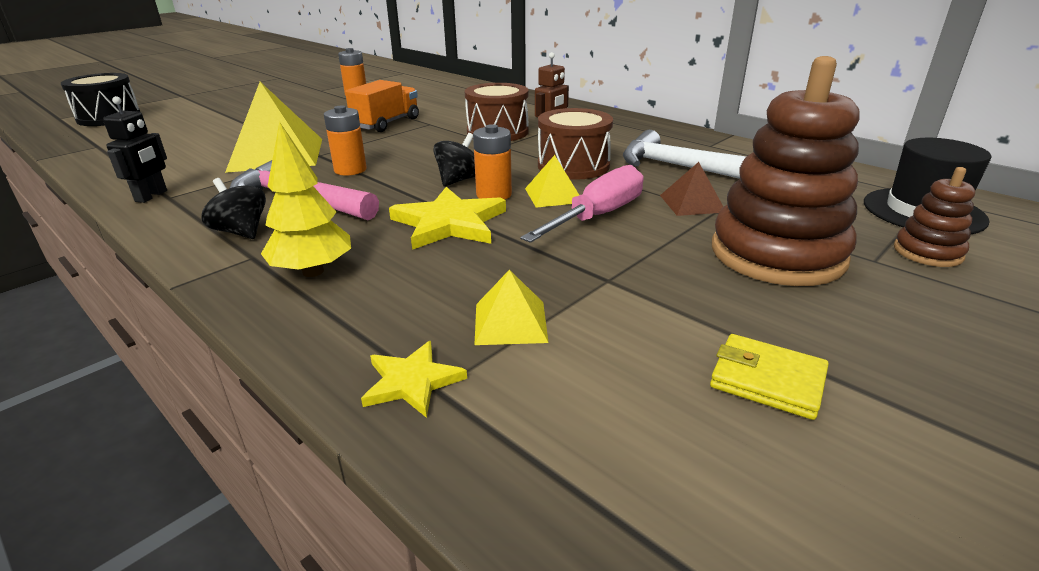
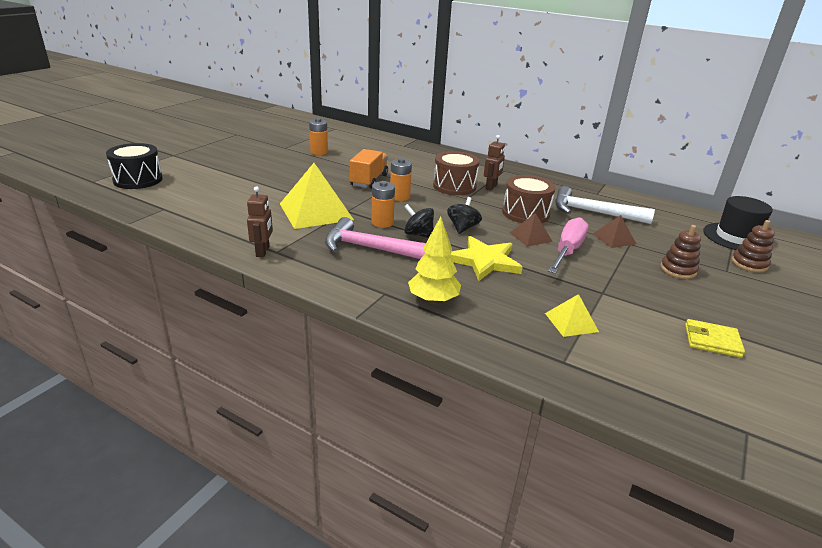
camera: 15 degrees left, 0 degrees up
(152, 196) = (263, 251): black robot -> brown robot
(241, 232) = (358, 276): black spinning top -> black spinning top (418, 234)
(412, 381) = (548, 359): yellow star -> none
(494, 195) = (494, 238): orange battery -> orange battery (399, 197)
(553, 195) = (530, 237): yellow pyramid -> brown pyramid
(777, 254) = (678, 270): brown stacking toy -> brown stacking toy, size x0.47

